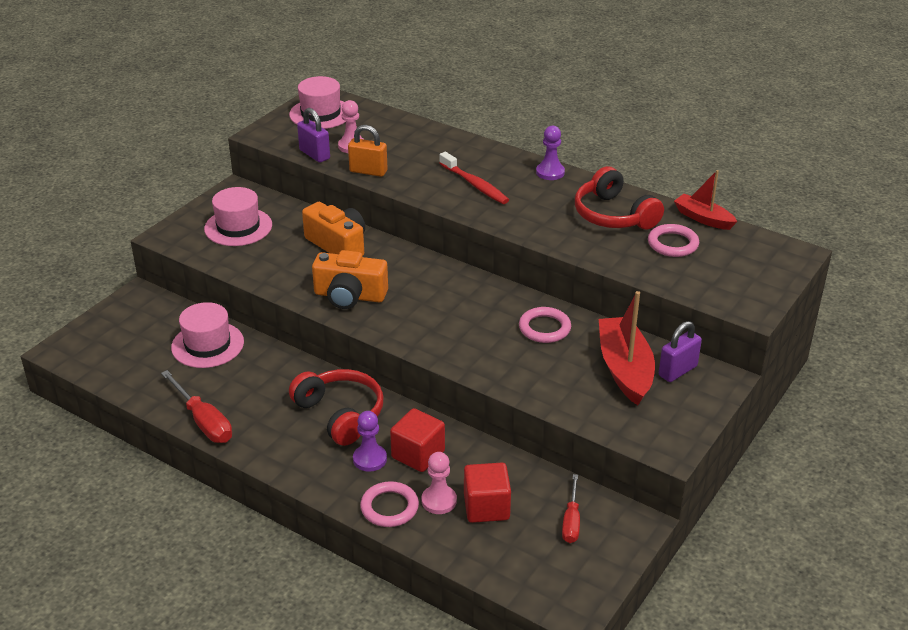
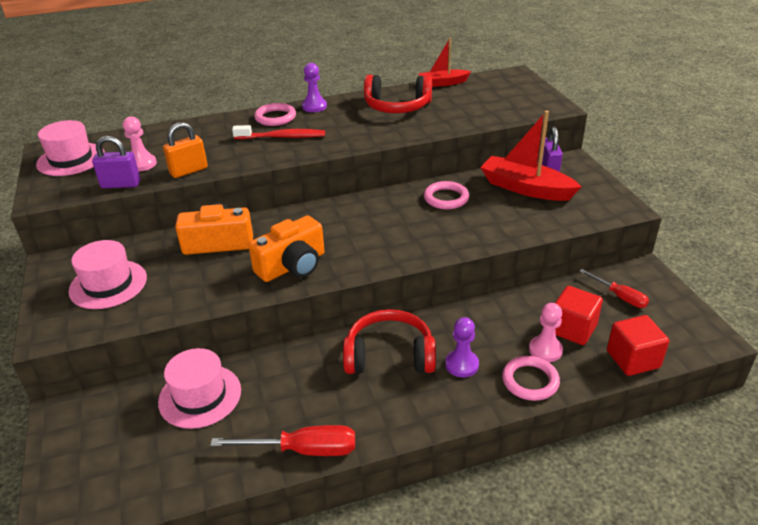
camera: 50 degrees left, 0 degrees up
(418, 454) = (481, 336): red cube -> red cube (633, 359)
(673, 244) = (456, 102): pink ring -> pink ring (275, 117)

